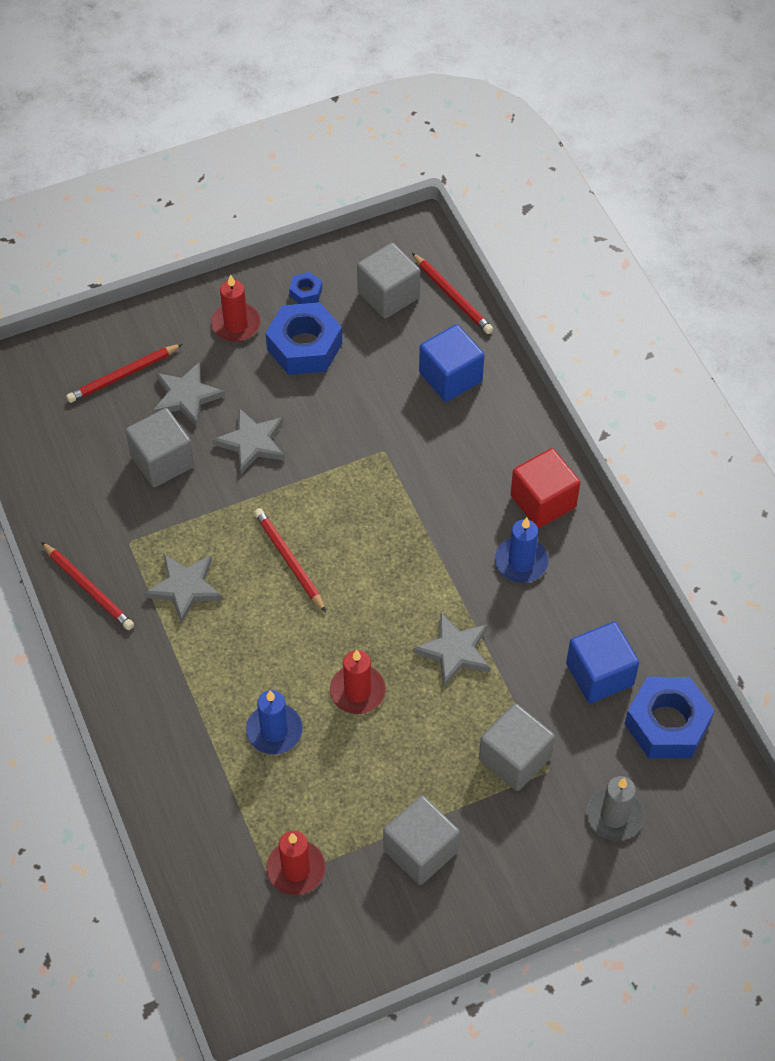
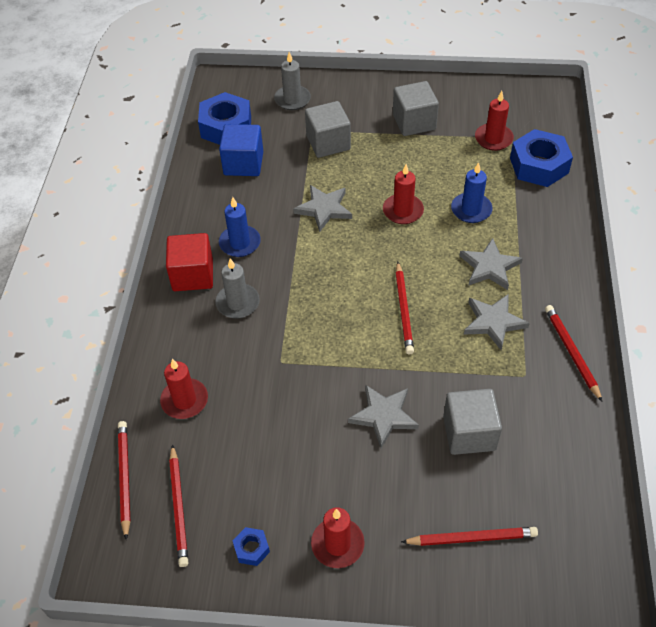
camera: 150 degrees left, 5 degrees down
(186, 396) = (421, 487): grey star -> grey star (489, 267)
(304, 346) = (287, 488): blue nut -> blue nut (539, 165)
(388, 295) = (179, 507): grey cube -> red pencil
(450, 377) = (184, 400): blue cube -> red candle
(471, 492) = (238, 303): none -> grey candle

